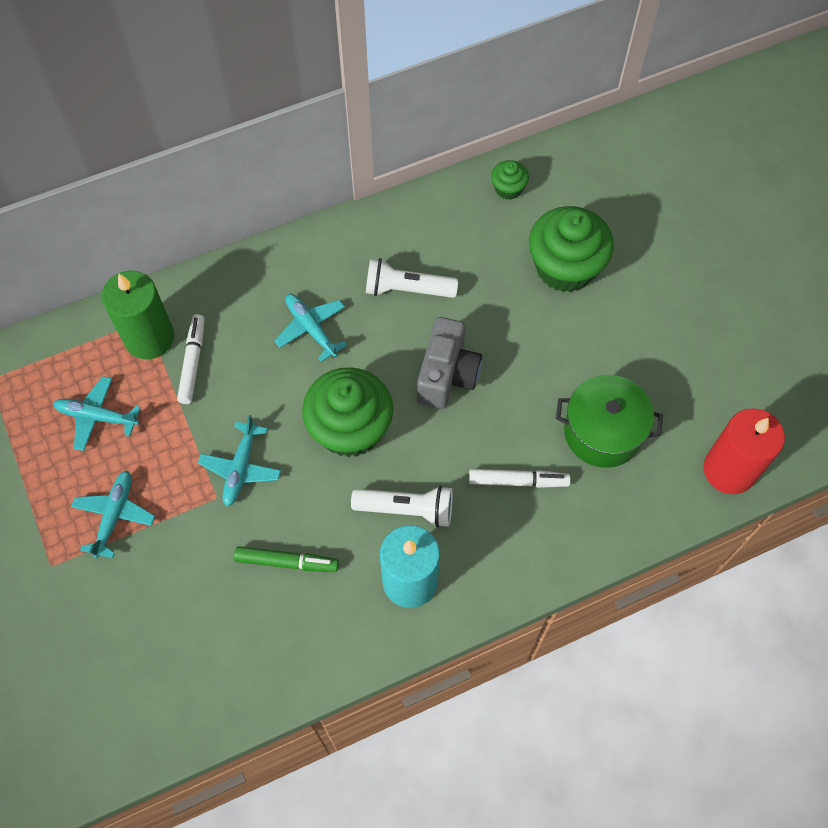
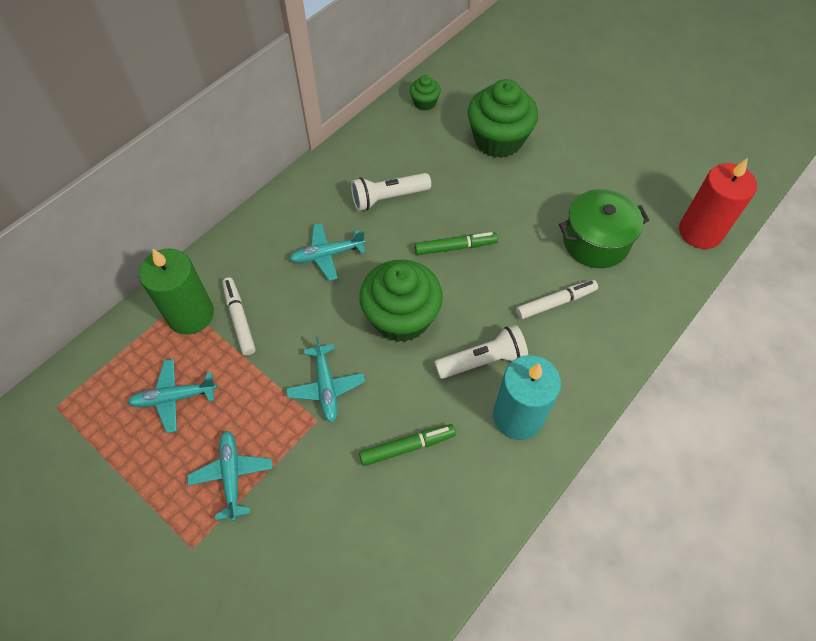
camera: 25 degrees left, 5 degrees down
(311, 329) = (327, 255): turquoise plane -> turquoise plane turned 45 degrees counterclockwise
(447, 375) = (455, 247): grey camera -> green marker

